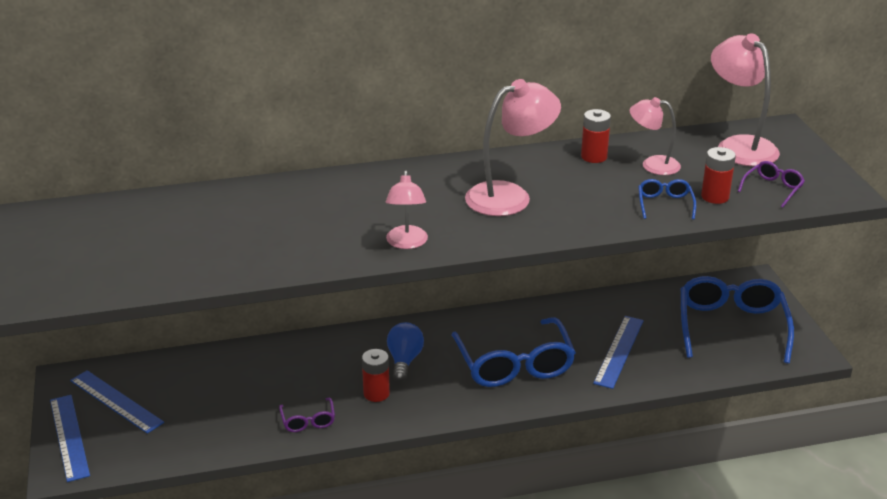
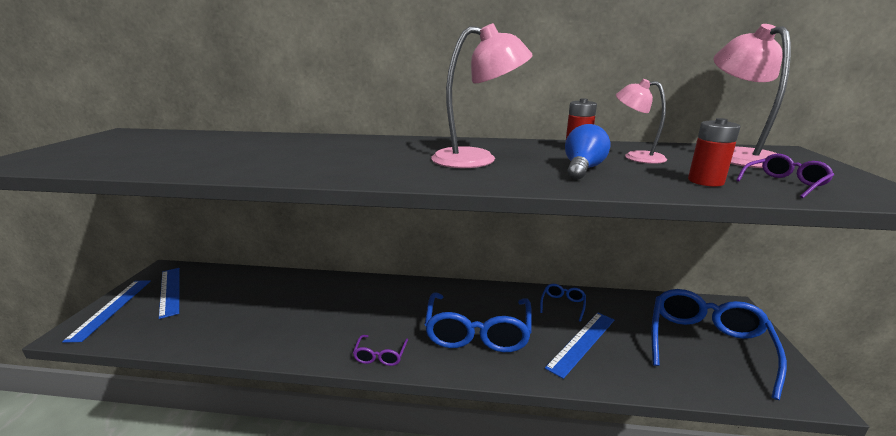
camera: 20 degrees right, 10 degrees down
(308, 420) = (275, 339): purple glasses -> purple glasses (380, 355)
(376, 393) = (347, 329): red battery -> none
(404, 360) = (389, 308): blue light bulb -> blue light bulb (582, 169)
(406, 243) = (344, 172): pink lamp -> none
(665, 204) = (640, 180): blue glasses -> blue glasses (563, 305)

